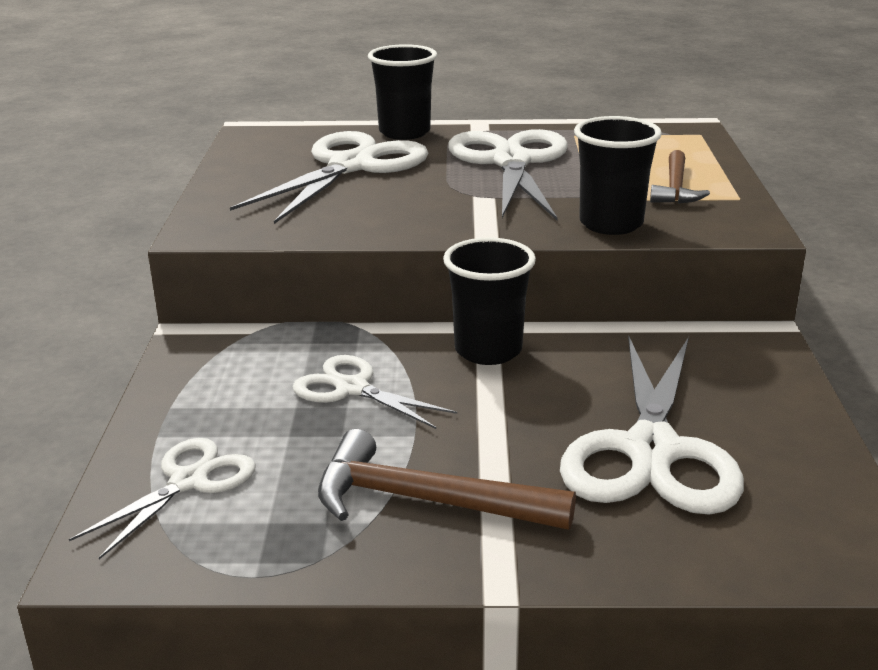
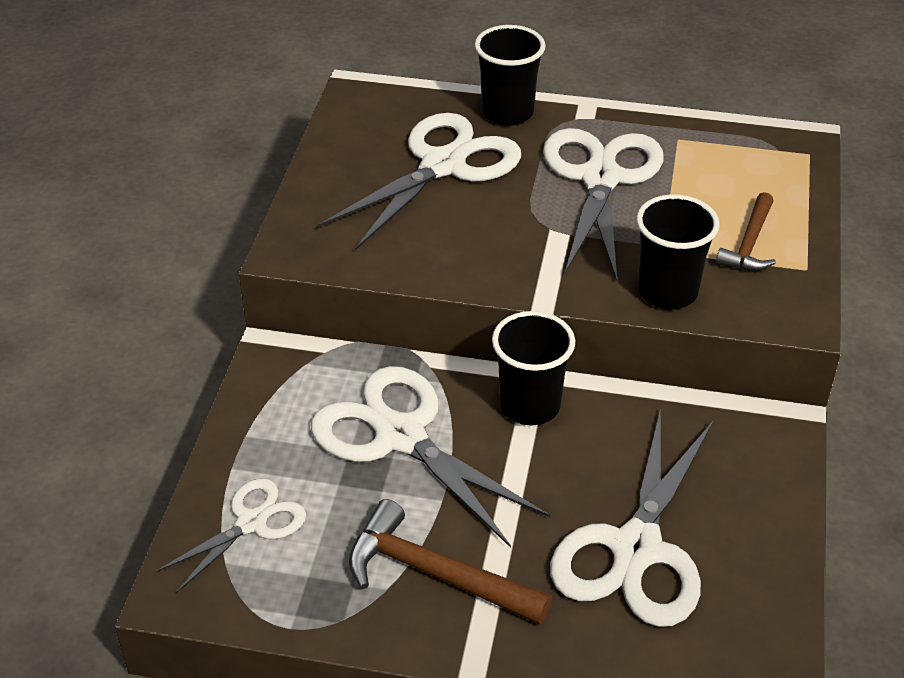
camera: 10 degrees right, 15 degrees up
(352, 388) = (400, 436): white scissors -> white scissors, size x1.77

